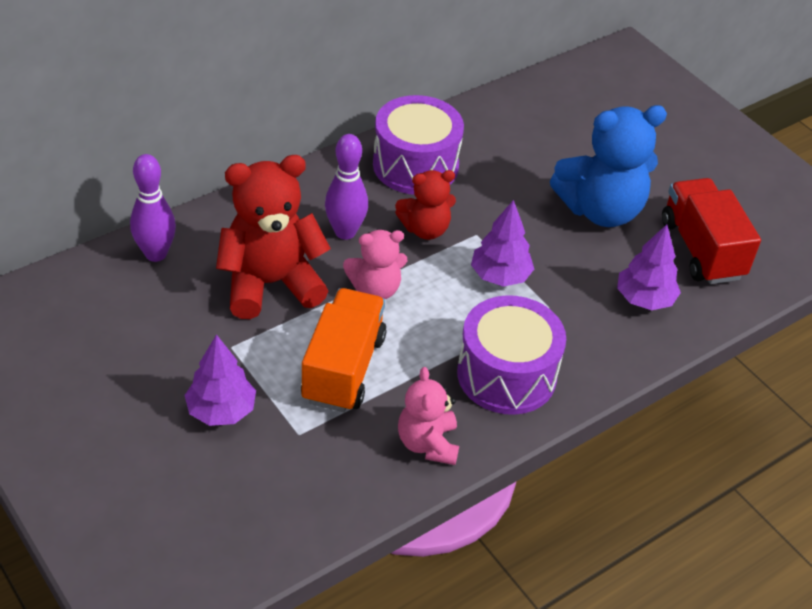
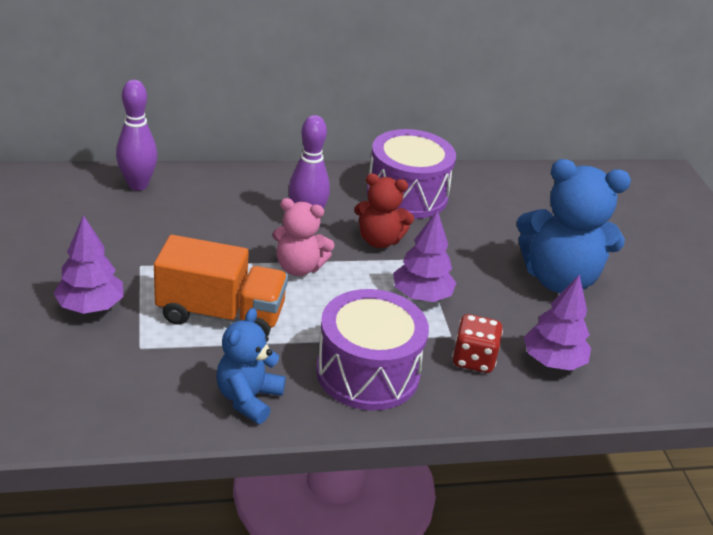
camera: 25 degrees right, 10 degrees down
(270, 283) = (212, 234): red teddy bear -> none
(343, 368) = (221, 314): orange truck -> orange truck turned 60 degrees clockwise
(427, 443) = (248, 398): pink teddy bear -> blue teddy bear
(582, 324) = (473, 359): none -> red dice
(701, 249) = (642, 342): red truck -> none

